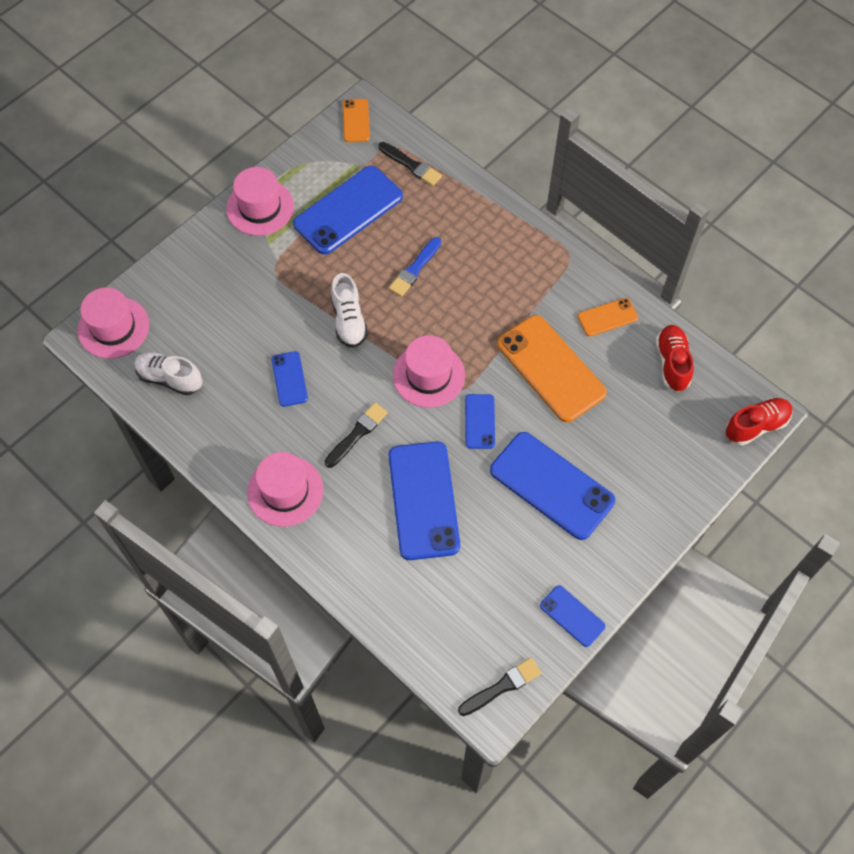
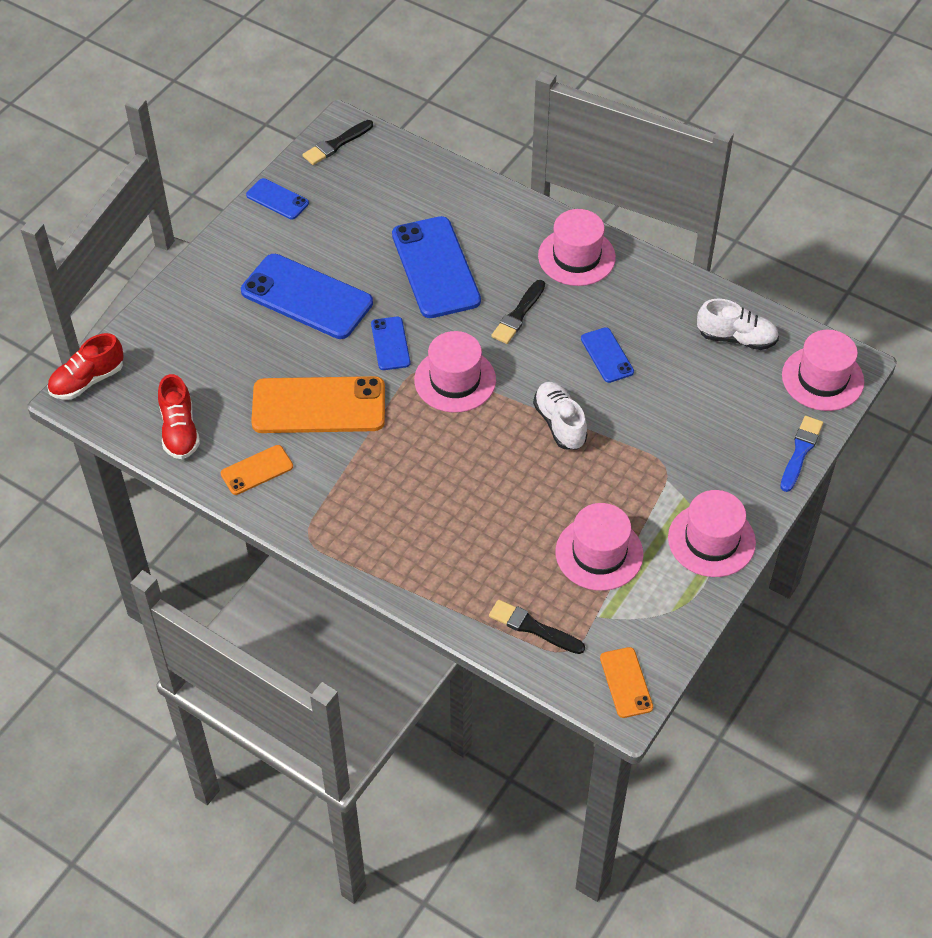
camera: 170 degrees right, 10 degrees down
(348, 210) = (599, 553): blue phone -> pink hat
(414, 269) = (497, 492): blue brush -> blue brush (800, 451)
(551, 368) = (319, 406): orange phone -> orange phone turned 45 degrees counterclockwise

